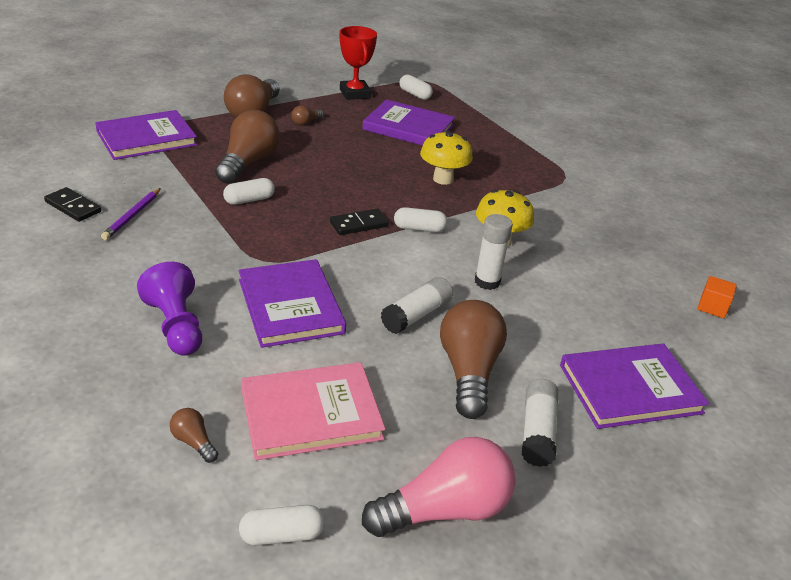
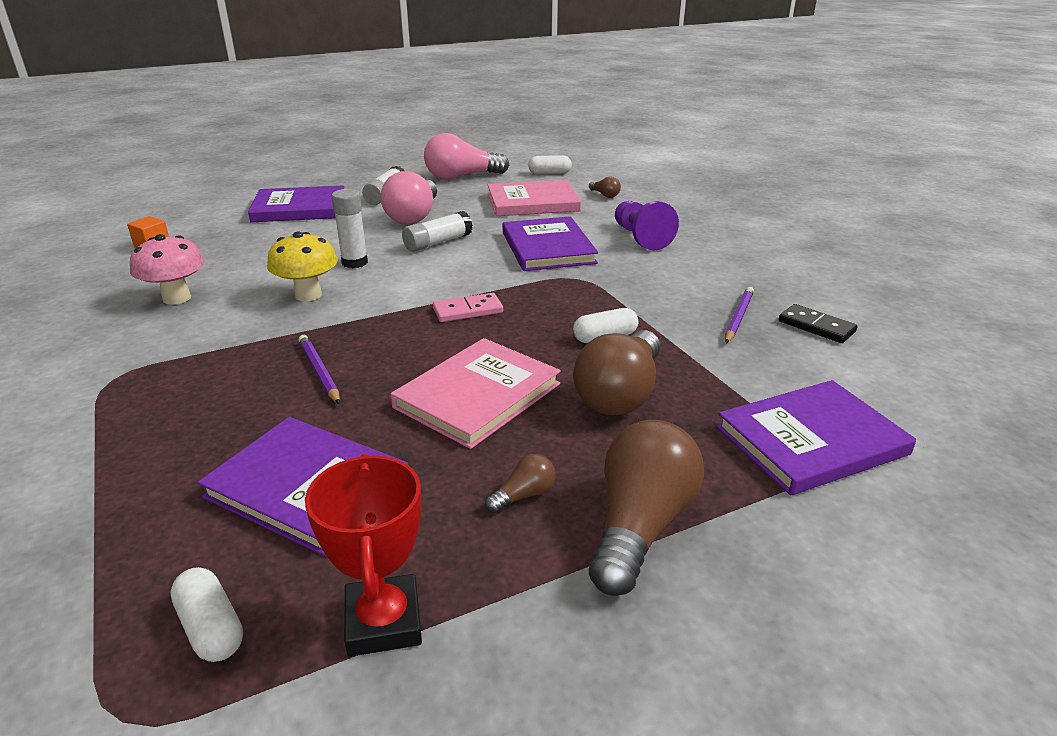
camera: 170 degrees left, 5 degrees down
(337, 163) = (477, 395): none -> pink book
(359, 224) = (468, 310): black domino -> pink domino
(419, 228) = (396, 307): white capsule -> none
(443, 179) = (319, 371): yellow mushroom -> purple pencil
(469, 371) = (414, 216): brown light bulb -> pink light bulb
(603, 238) = (177, 298): none -> pink mushroom

